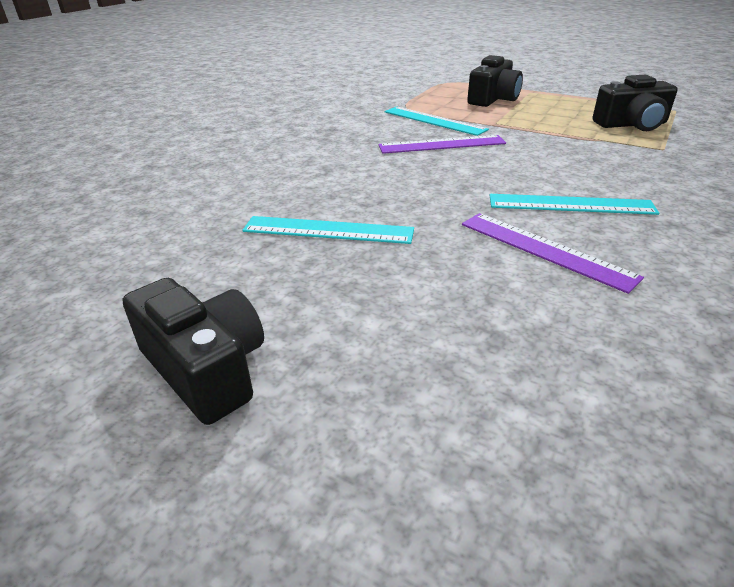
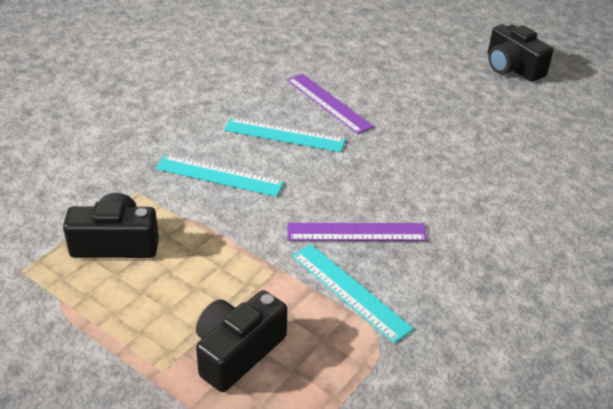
camera: 175 degrees left, 5 degrees up
(328, 230) = (468, 134): turquoise ruler -> turquoise ruler (219, 176)

